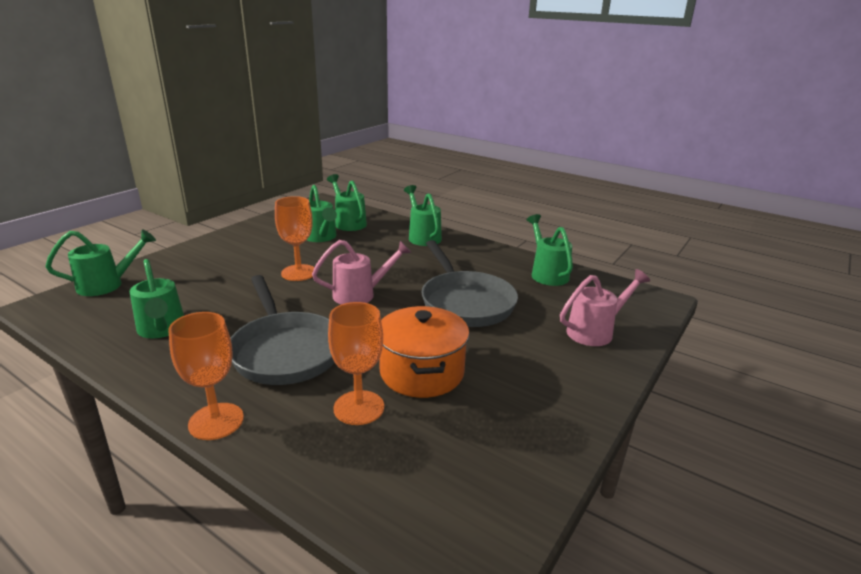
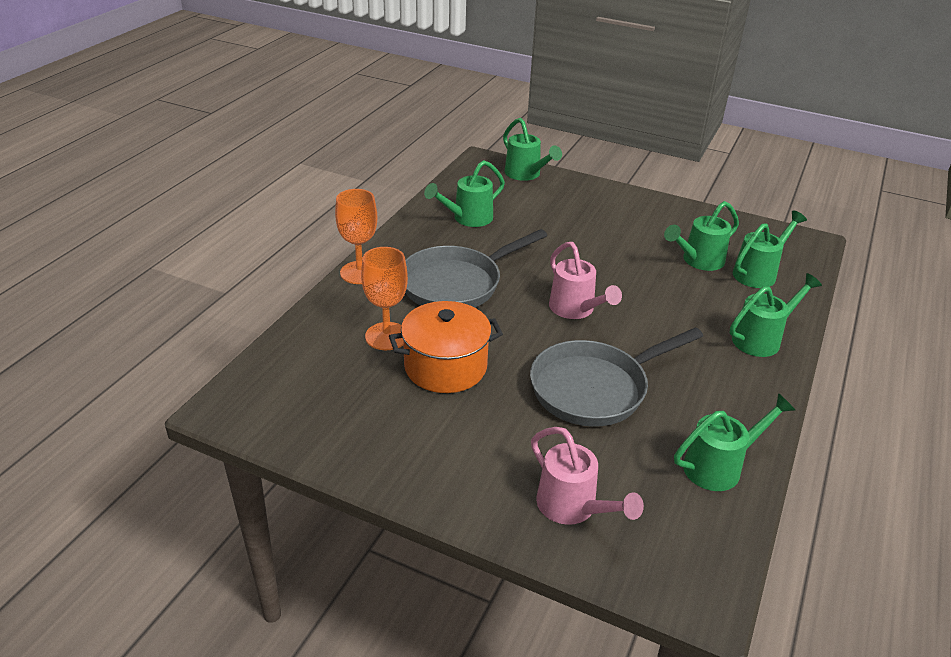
camera: 80 degrees right, 10 degrees up
(299, 273) = (602, 263): orange goblet -> none

